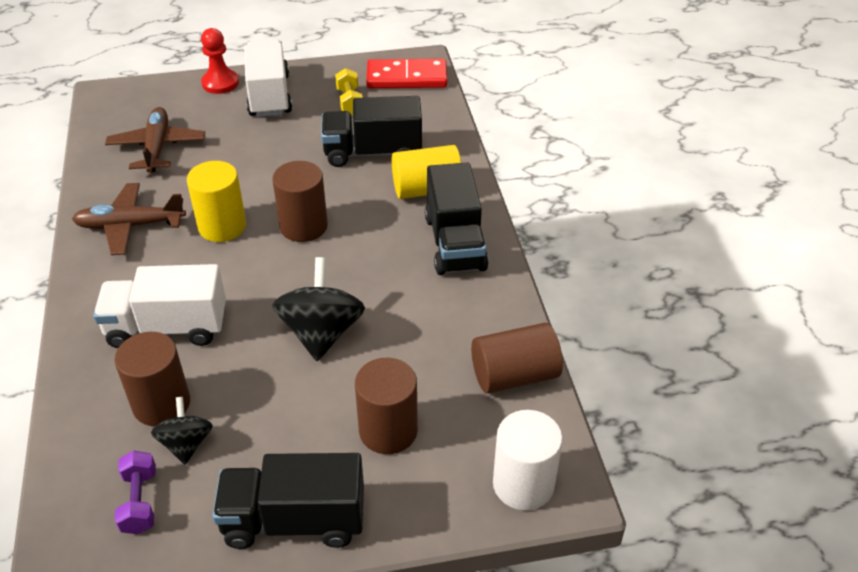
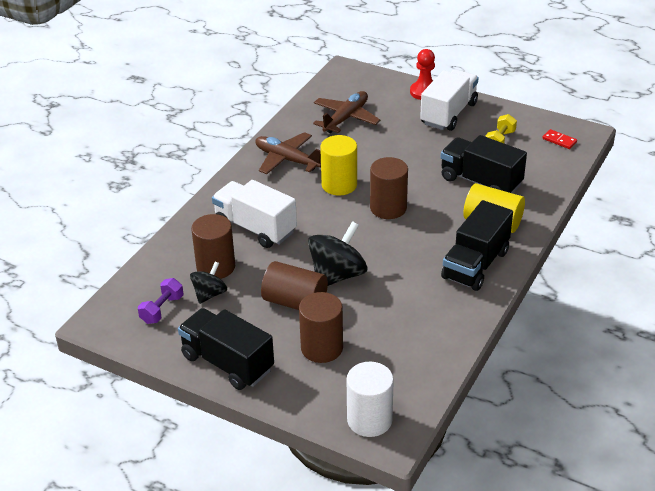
camera: 40 degrees right, 5 degrees down
(407, 77) = (559, 140): red domino -> red domino, size x0.46
(514, 375) = (429, 361): brown cylinder -> brown cylinder (295, 302)

